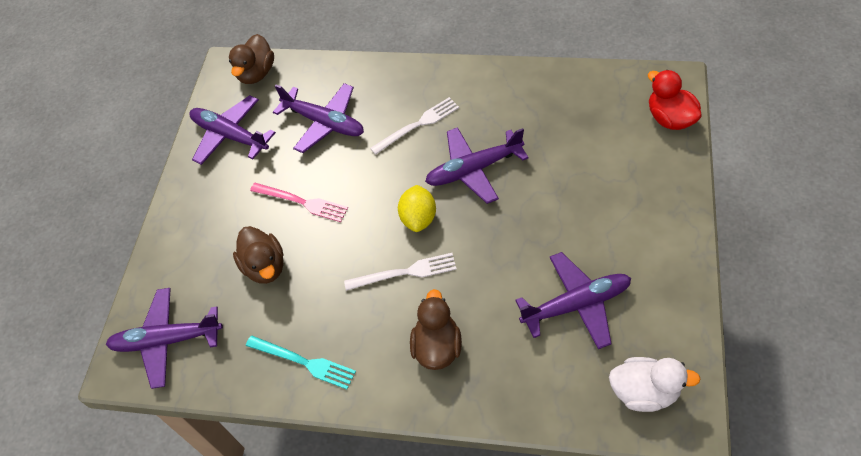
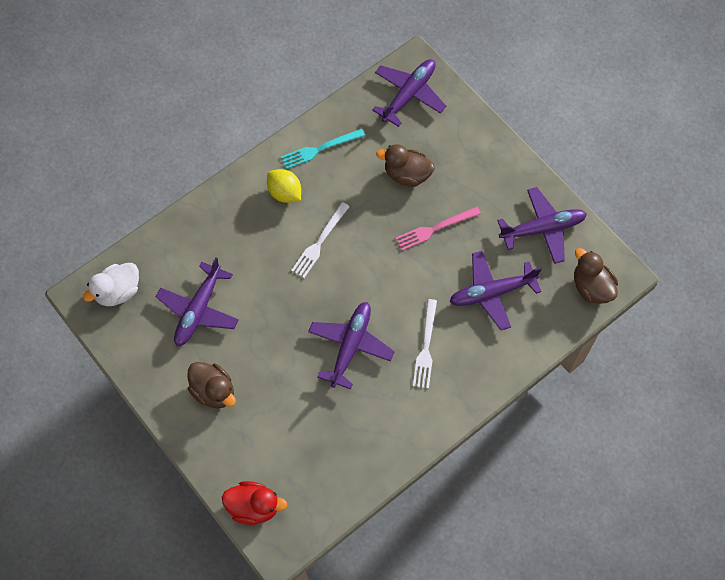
camera: 125 degrees right, 10 degrees up
(419, 218) = (349, 282): yellow lemon -> yellow lemon (285, 193)
(437, 347) = (255, 218): brown duck -> brown duck (213, 391)

